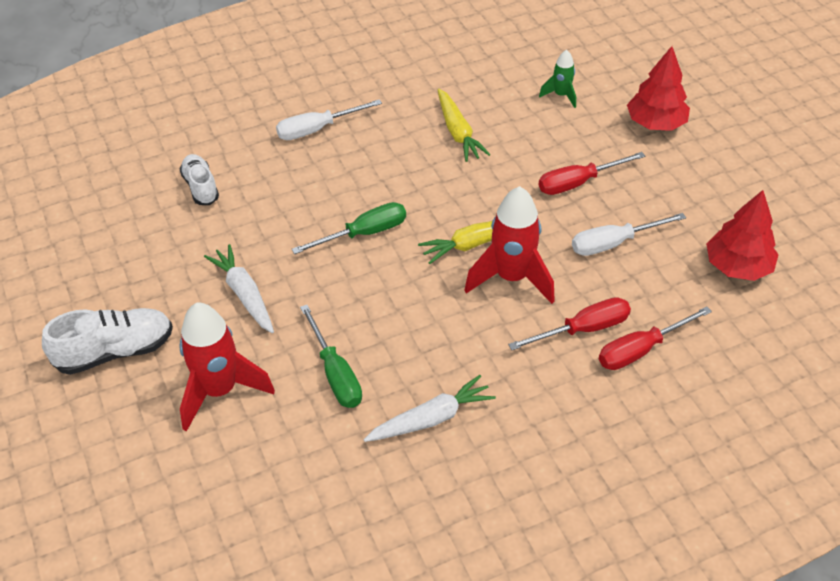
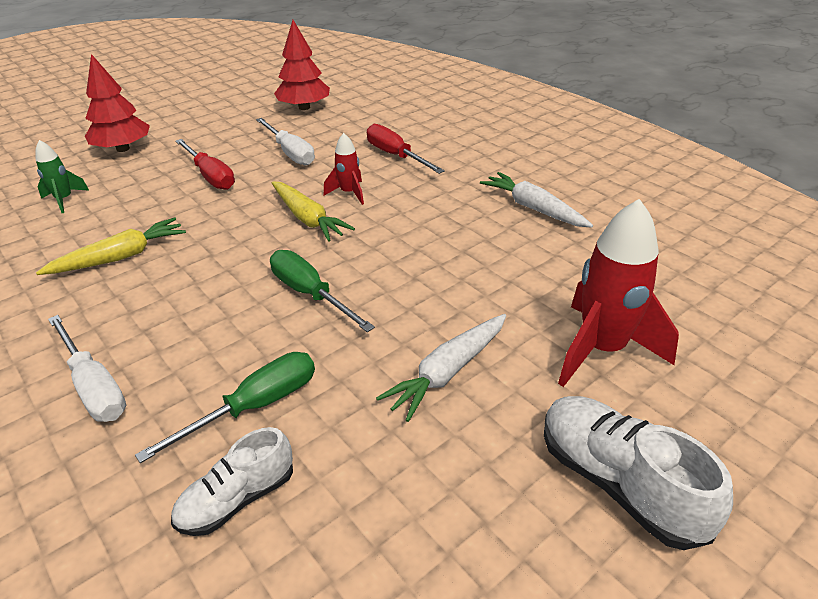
camera: 105 degrees left, 10 degrees down
(335, 373) = (521, 271): green screwdriver -> green screwdriver (255, 406)
(511, 278) = (349, 193): red rocket -> red rocket, size x0.52
(641, 350) = (405, 133): red screwdriver -> none

